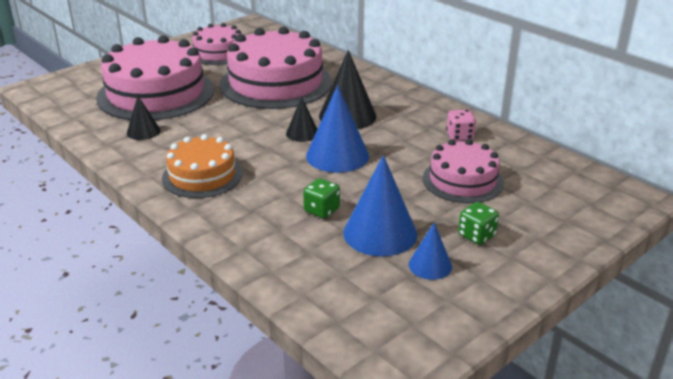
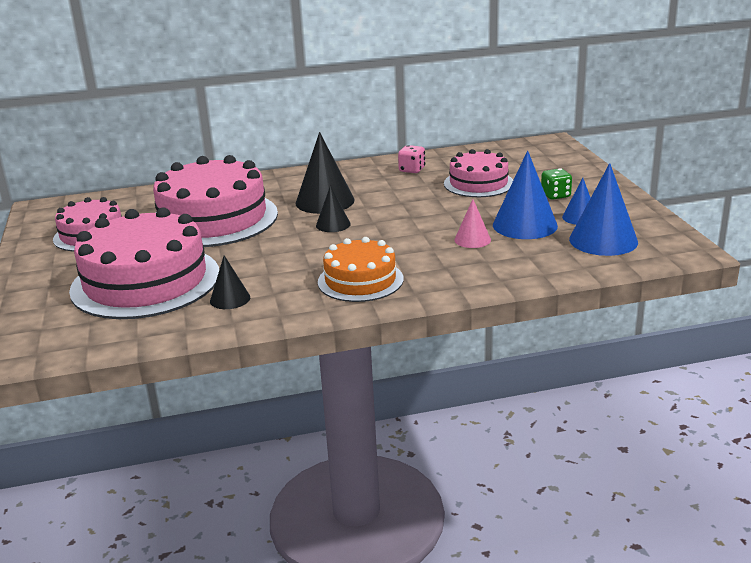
camera: 60 degrees left, 5 degrees down
(321, 210) = (472, 240): green dice -> pink cone
(337, 156) = (390, 218): blue cone -> blue cone (603, 240)

